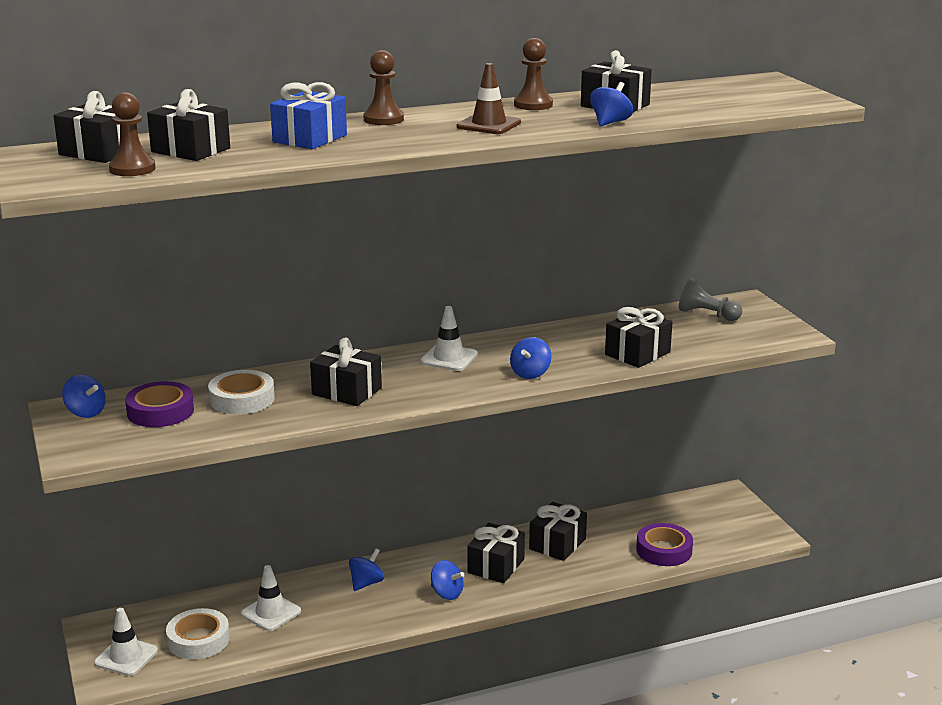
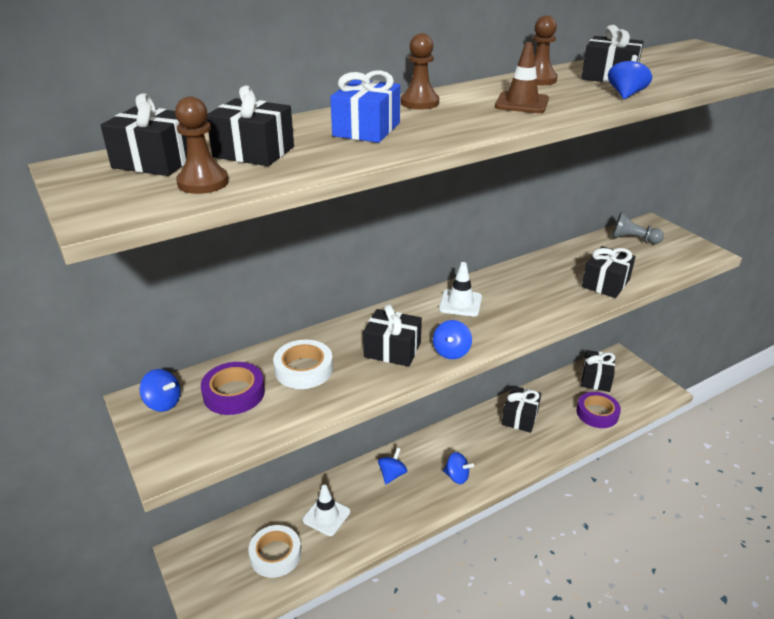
camera: 10 degrees left, 10 degrees up
(126, 657) = (219, 583): white traffic cone -> none
(496, 566) = (483, 444): black gift -> black gift (596, 379)
(530, 373) = (534, 313): blue spinning top -> blue spinning top (451, 352)

